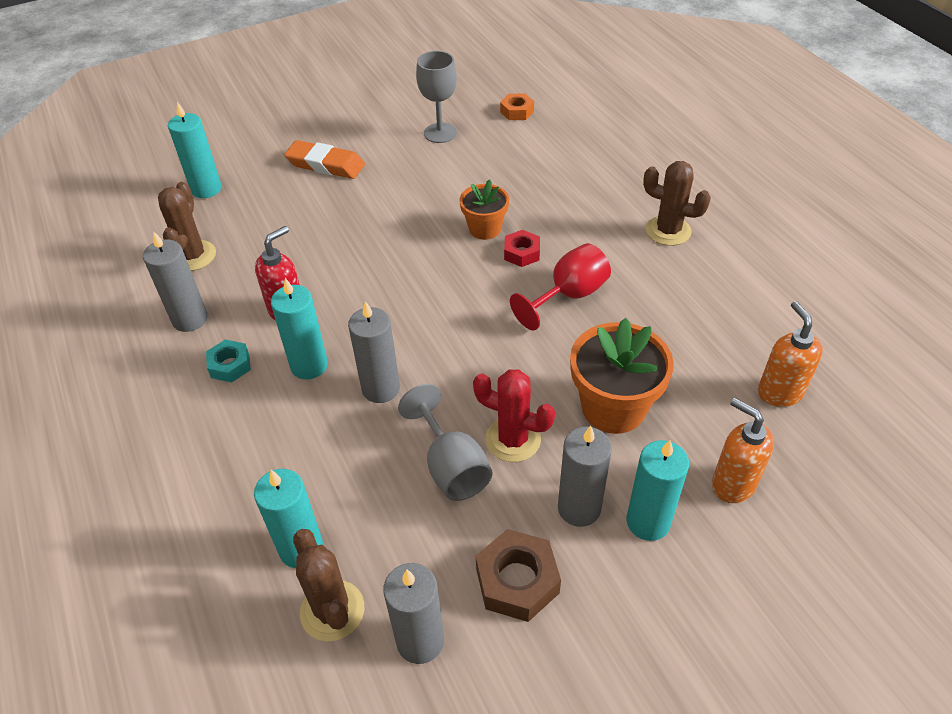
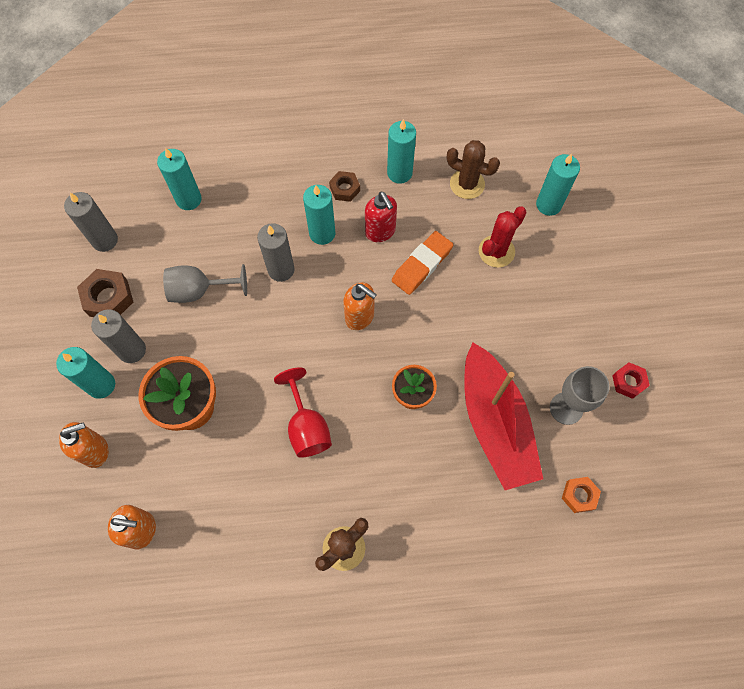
camera: 110 degrees right, 20 degrees up
(190, 319) = (399, 173): grey candle -> turquoise candle
(230, 365) = (345, 189): turquoise nut -> brown nut
(325, 164) = (550, 298): orange eraser -> orange eraser (422, 265)
(332, 610) = (144, 205): brown cactus -> none
(413, 294) = (360, 317): none -> orange soap dispenser
(481, 169) = (495, 424): none -> red boat
(513, 439) = (200, 333): red cactus -> red cactus (496, 251)
(521, 253) = (370, 412): red nut -> red nut (628, 382)

